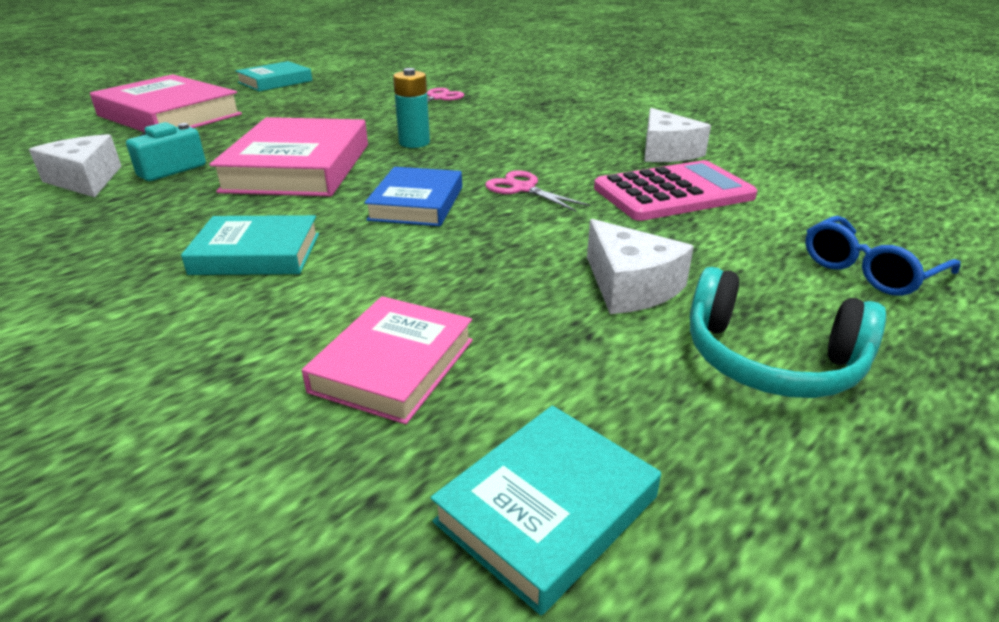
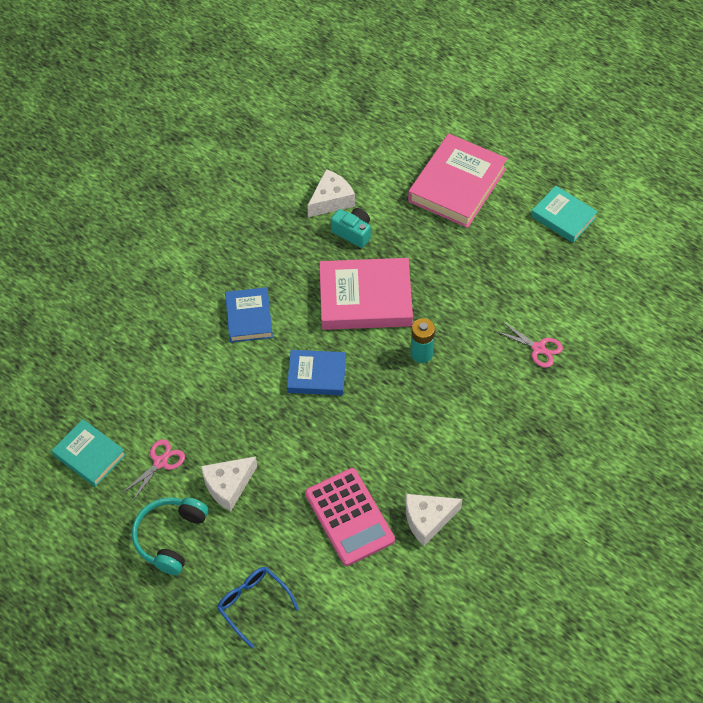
camera: 85 degrees right, 25 degrees up
(256, 254) = (249, 317): turquoise book -> blue book
(393, 365) = (161, 397): pink book -> none
(523, 189) = (345, 429): pink scissors -> pink scissors (160, 462)

